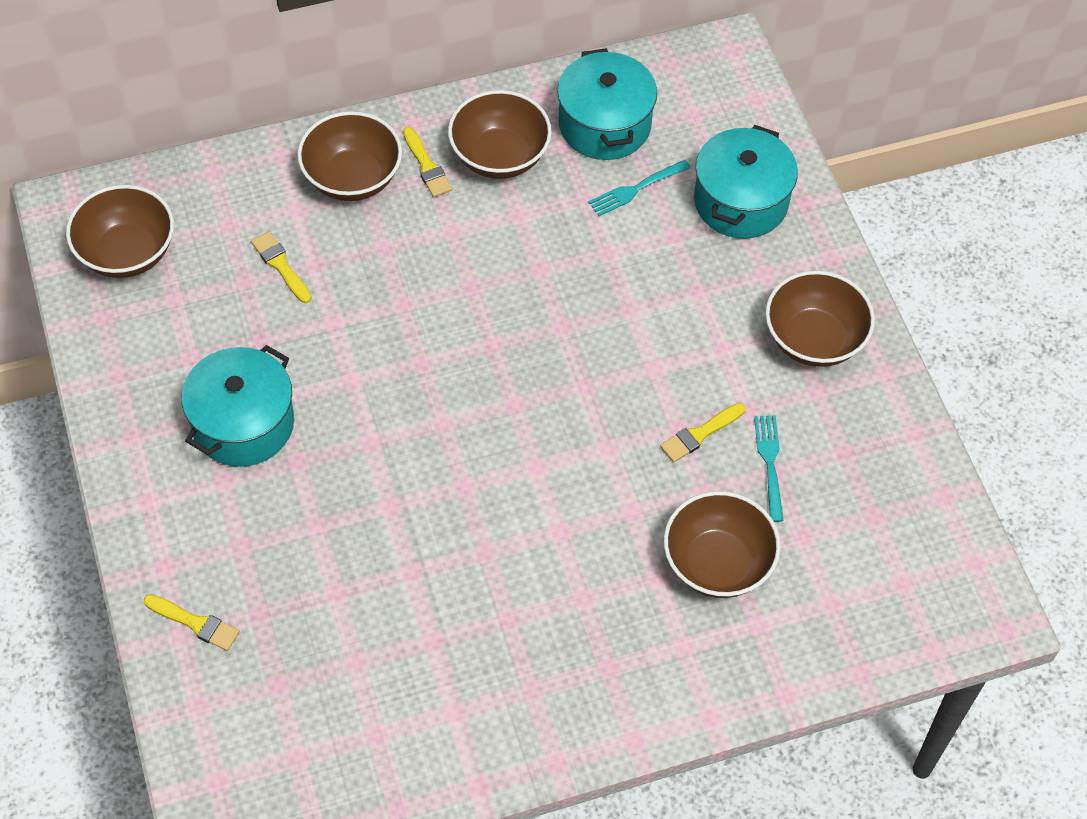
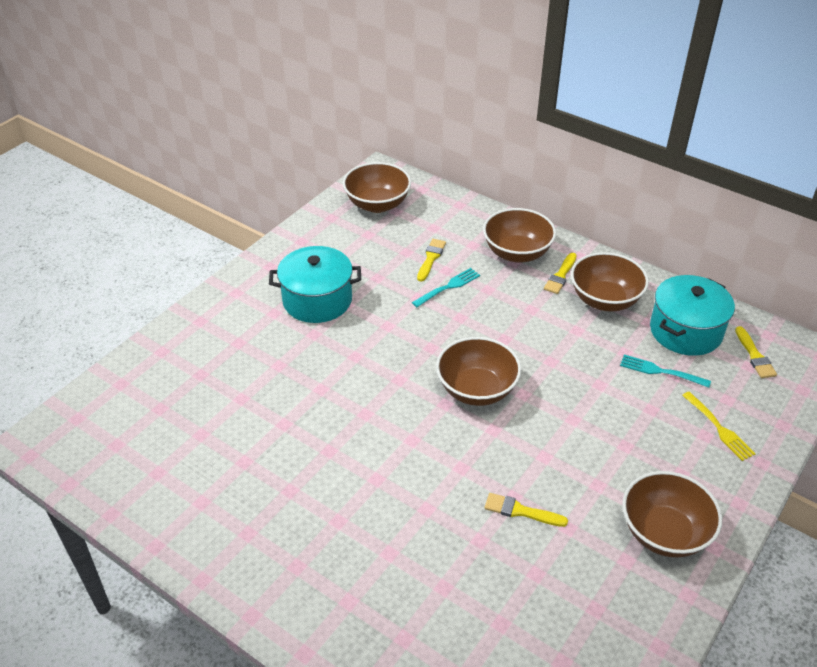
camera: 55 degrees right, 15 degrees down
(195, 623) = (174, 352): yellow brush -> yellow brush (755, 356)
(717, 563) = (431, 582): brown bowl -> brown bowl (476, 390)
(741, 201) = (718, 428): turquoise pot -> yellow fork
(770, 464) = (539, 566): turquoise fork -> turquoise fork (448, 287)

